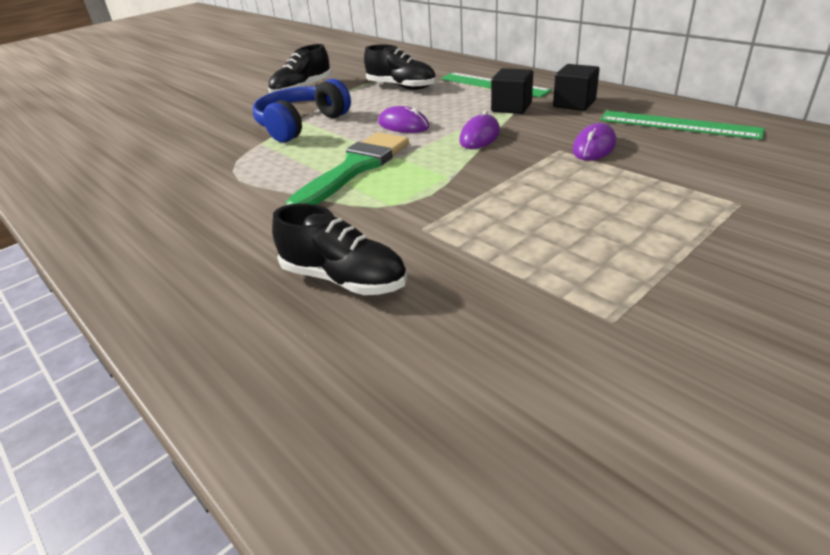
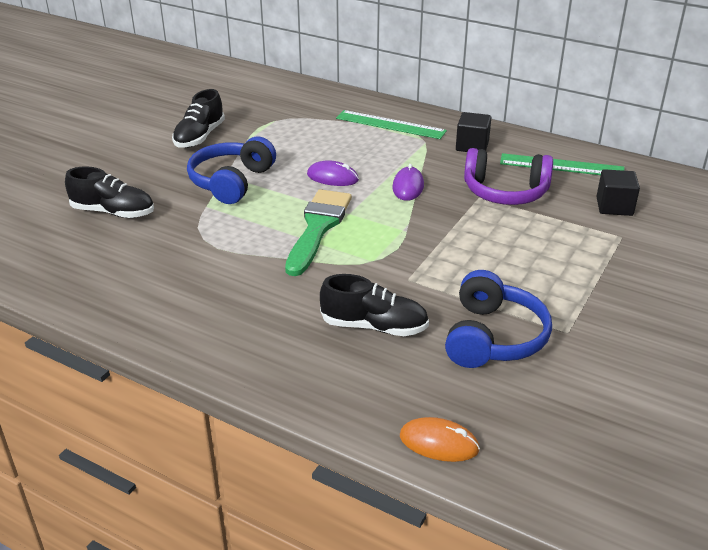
camera: 20 degrees left, 0 degrees up
(322, 470) = (439, 443): none -> orange mouse
(401, 87) = (302, 130): black shoe -> black shoe (113, 212)
(495, 314) = (493, 337): none -> blue headphones
(511, 107) = (420, 152): black cube -> black cube (614, 206)
(594, 147) = (505, 192): purple mouse -> purple headphones

